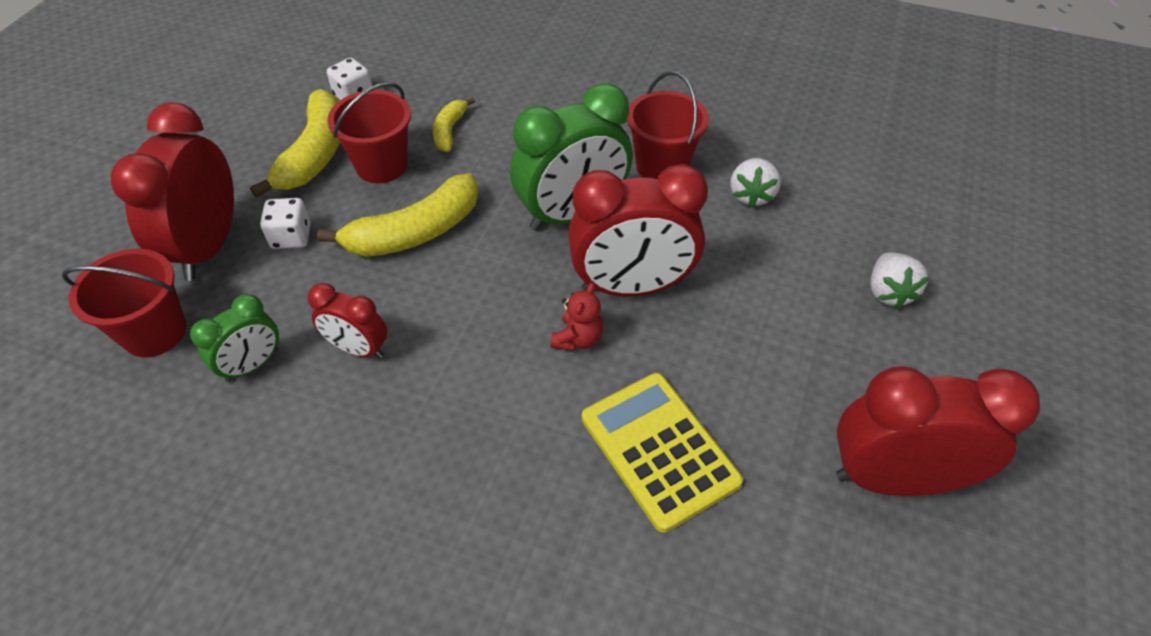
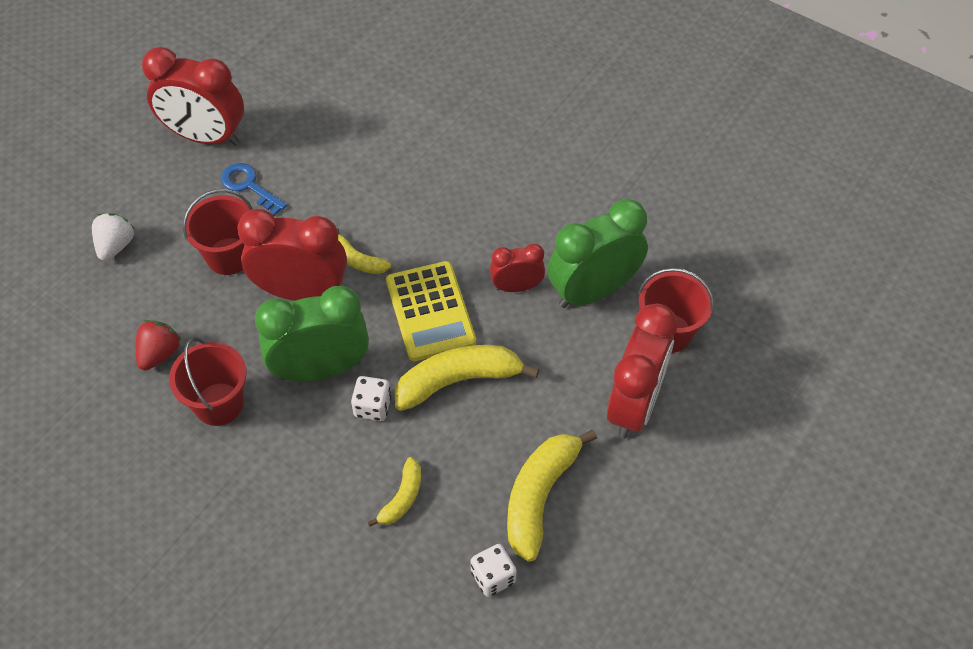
camera: 165 degrees left, 5 degrees up
(252, 365) = (593, 291): green clock -> green clock, size x1.85
(291, 237) = (564, 399): white dice -> white dice (372, 407)
(358, 348) = (516, 287): red clock -> red clock turned 45 degrees counterclockwise
(381, 165) = (476, 465): red bucket -> red bucket (229, 256)
(578, 339) = (358, 260): red teddy bear -> yellow banana
(659, 450) = (335, 180): yellow calculator -> yellow calculator (430, 311)
(751, 195) = (159, 354): white strawberry -> red strawberry
(777, 410) = (249, 186): none -> blue key

